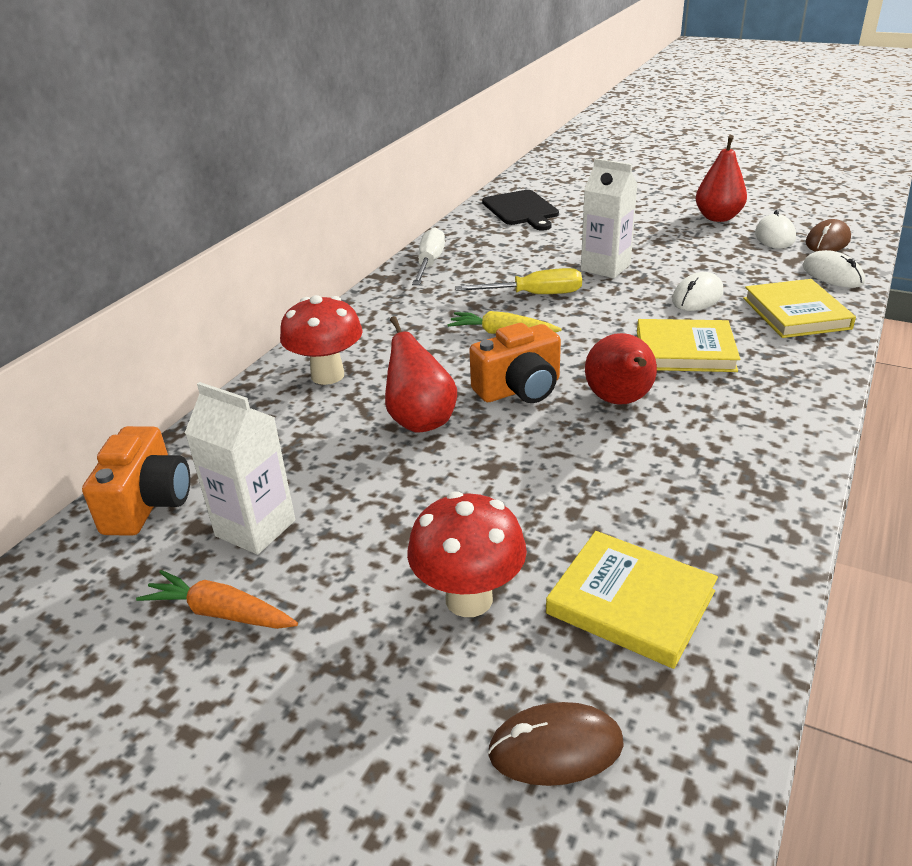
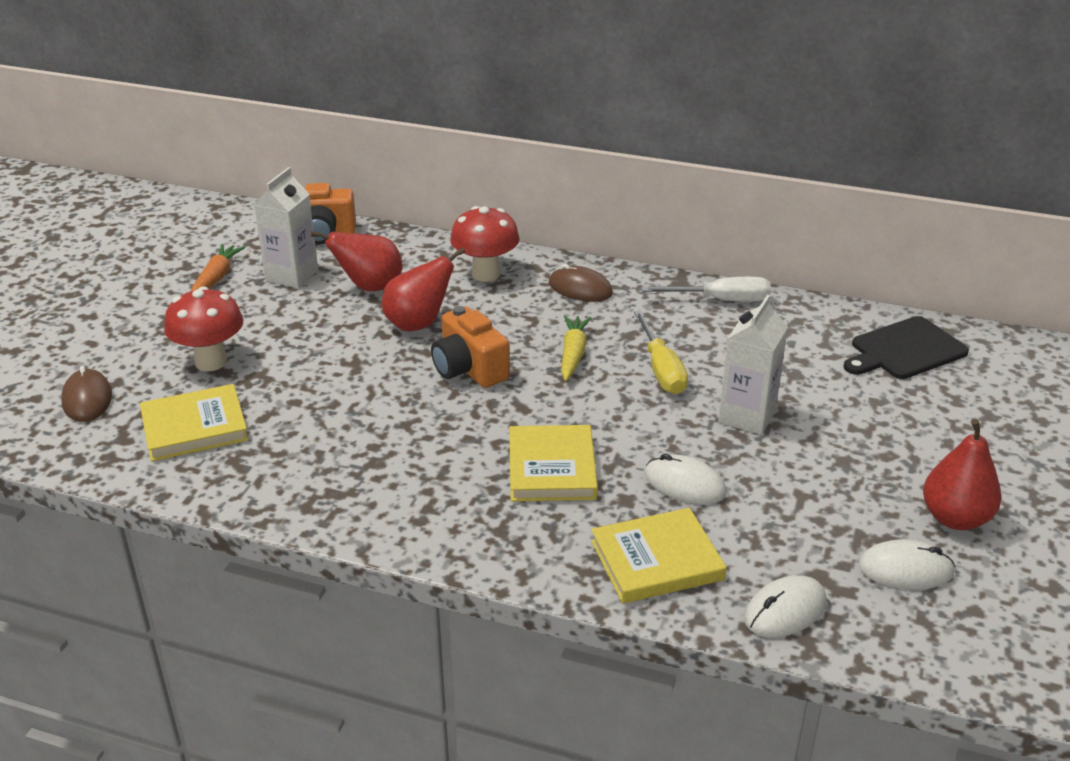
camera: 80 degrees right, 0 degrees up
(620, 401) = (451, 425): red pear -> red pear (369, 287)
(630, 602) = (194, 427): yellow book -> yellow book turned 45 degrees clockwise
(827, 241) = (907, 623): brown mouse -> brown mouse (580, 288)

